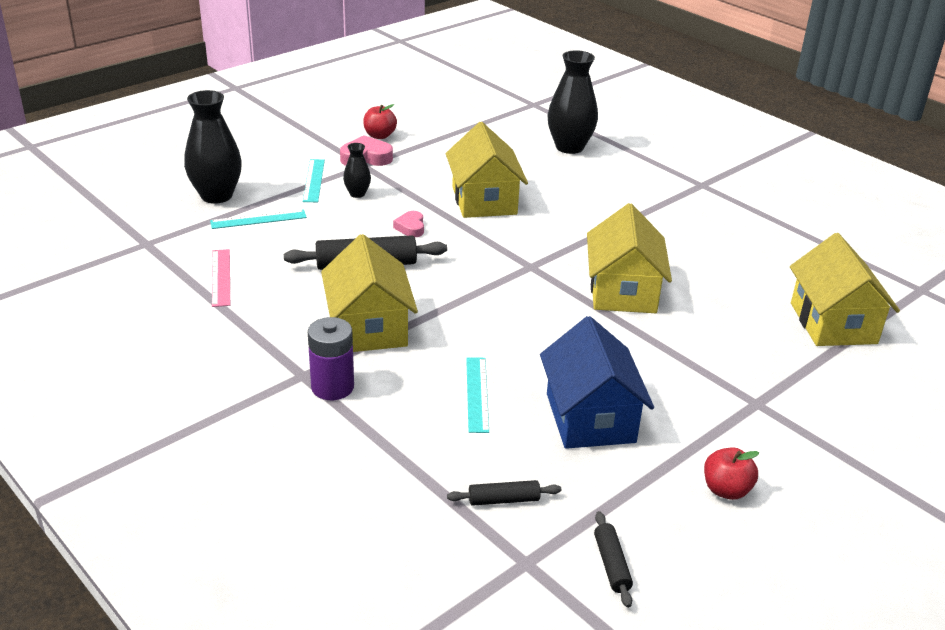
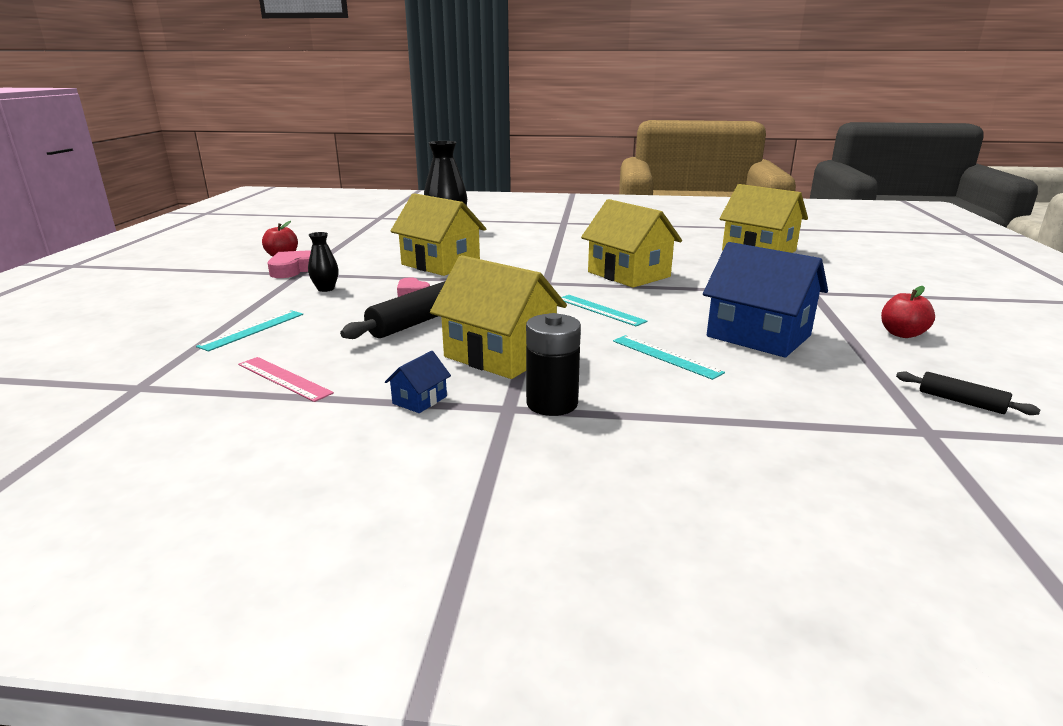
camera: 40 degrees left, 10 degrees down
(216, 196) = (173, 330): black vase -> none
(266, 338) = (420, 400): none -> blue house
(314, 180) = (267, 293): turquoise ruler -> turquoise ruler (600, 310)
(332, 387) = (552, 403): purple battery -> black battery
(503, 500) = (826, 404): black rolling pin -> none

